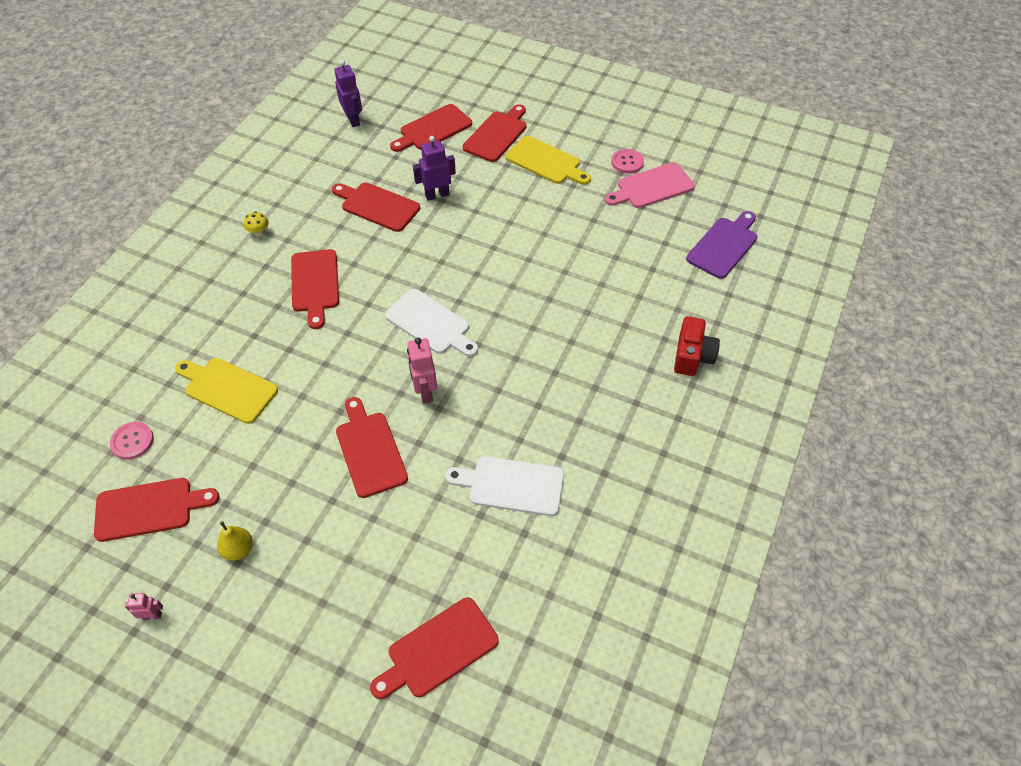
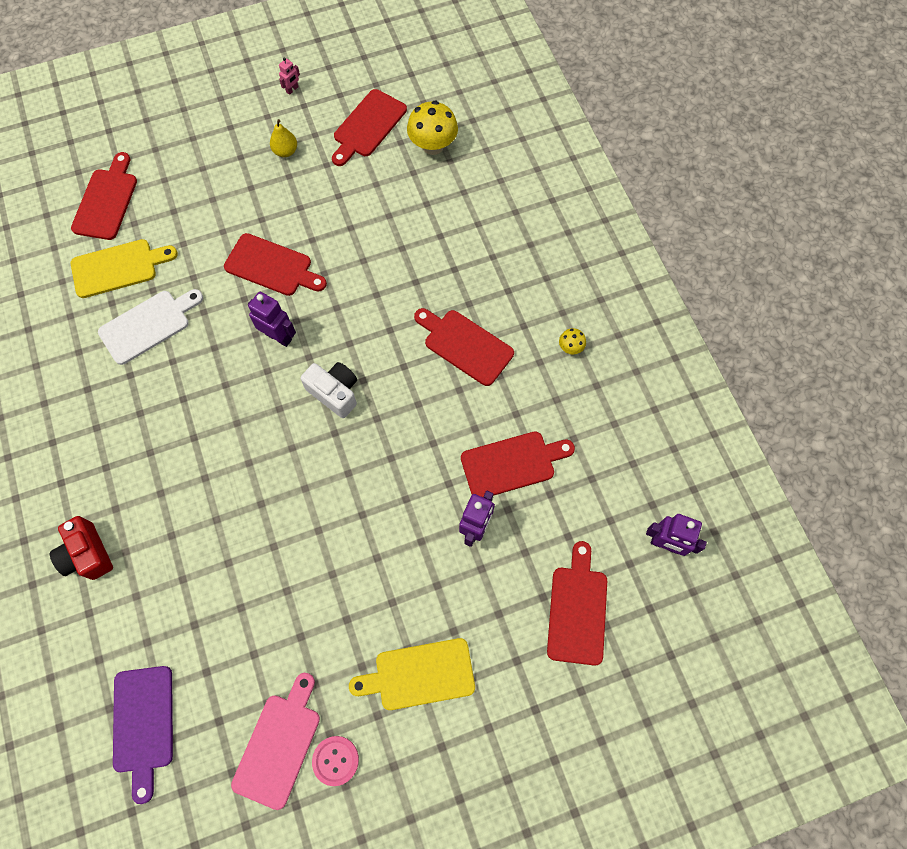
camera: 135 degrees right, 15 degrees up
(132, 441) = (433, 146): pink button -> yellow mushroom
(227, 389) = (419, 222): yellow cutting board -> yellow cutting board (118, 267)
(425, 392) = (279, 336): pink robot -> purple robot
(430, 324) = (335, 393): white cutting board -> white camera
(497, 135) = (507, 666): red cutting board -> none

